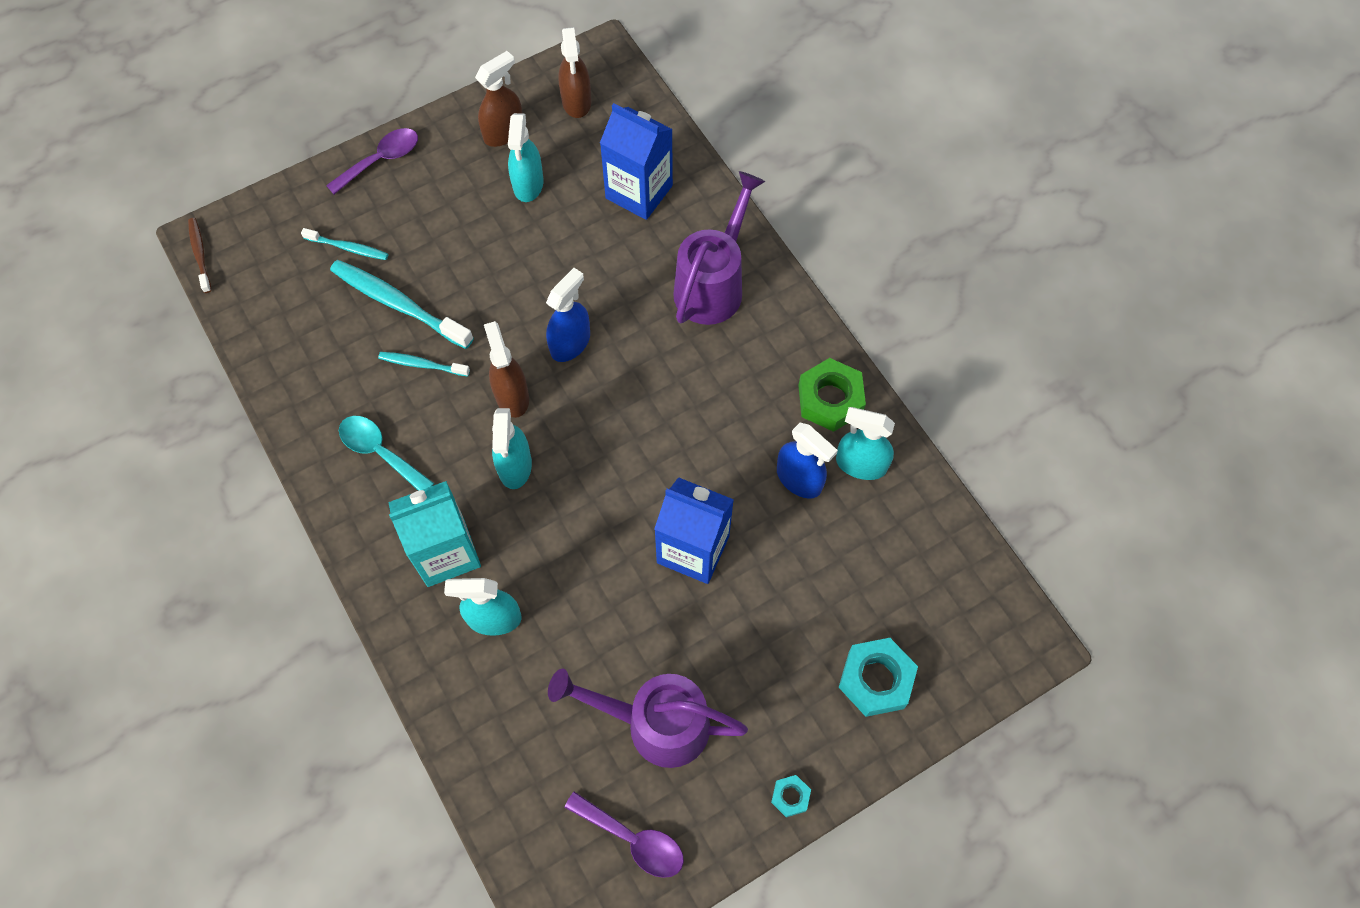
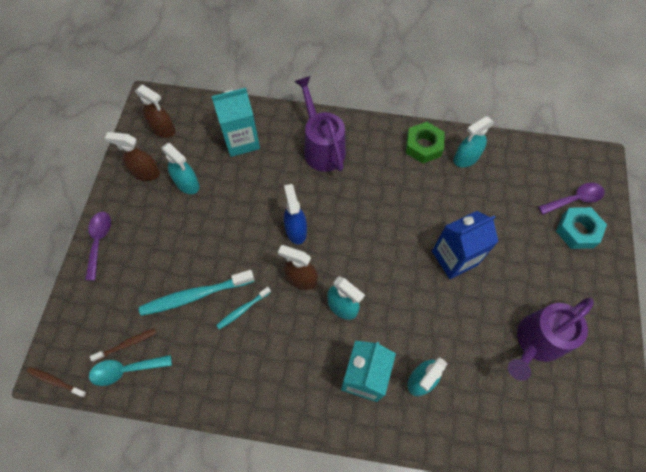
camera: 50 degrees left, 0 degrees up
(290, 284) = (127, 344): none -> brown toothbrush
(348, 248) = (135, 296): turquoise toothbrush -> none
(380, 452) = (275, 369): turquoise spoon -> turquoise spoon (125, 370)
(504, 132) = (145, 172): brown spray bottle -> brown spray bottle turned 75 degrees counterclockwise
(633, 839) = (590, 398): purple spoon -> purple spoon (574, 199)
(639, 192) = (241, 140): blue carton -> turquoise carton
(790, 796) = (612, 309): turquoise nut -> none
(799, 479) = (453, 187): blue spray bottle -> none

